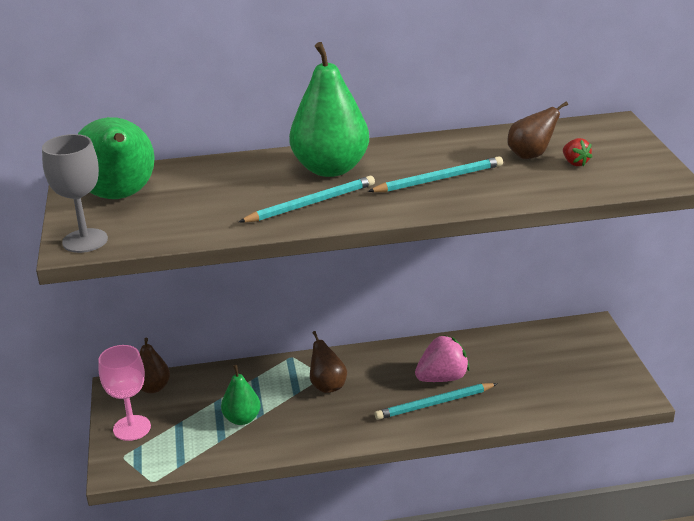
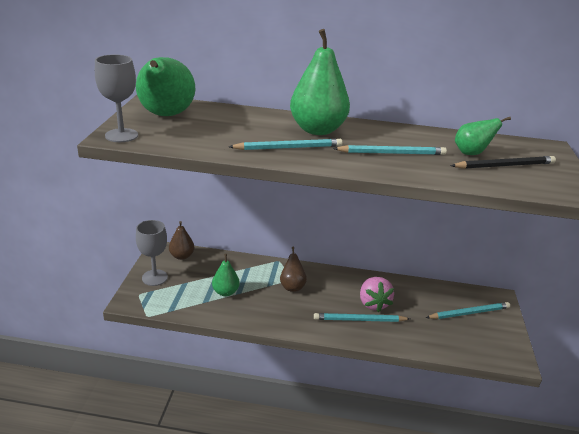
camera: 15 degrees right, 0 degrees up
(132, 428) = (154, 277): pink goblet -> grey goblet
(442, 378) = (373, 303): pink strawberry -> pink strawberry turned 90 degrees clockwise
(531, 155) = (471, 153): brown pear -> green pear
(564, 355) = (469, 313): none -> turquoise pencil
(575, 163) = (504, 165): red strawberry -> black pencil

